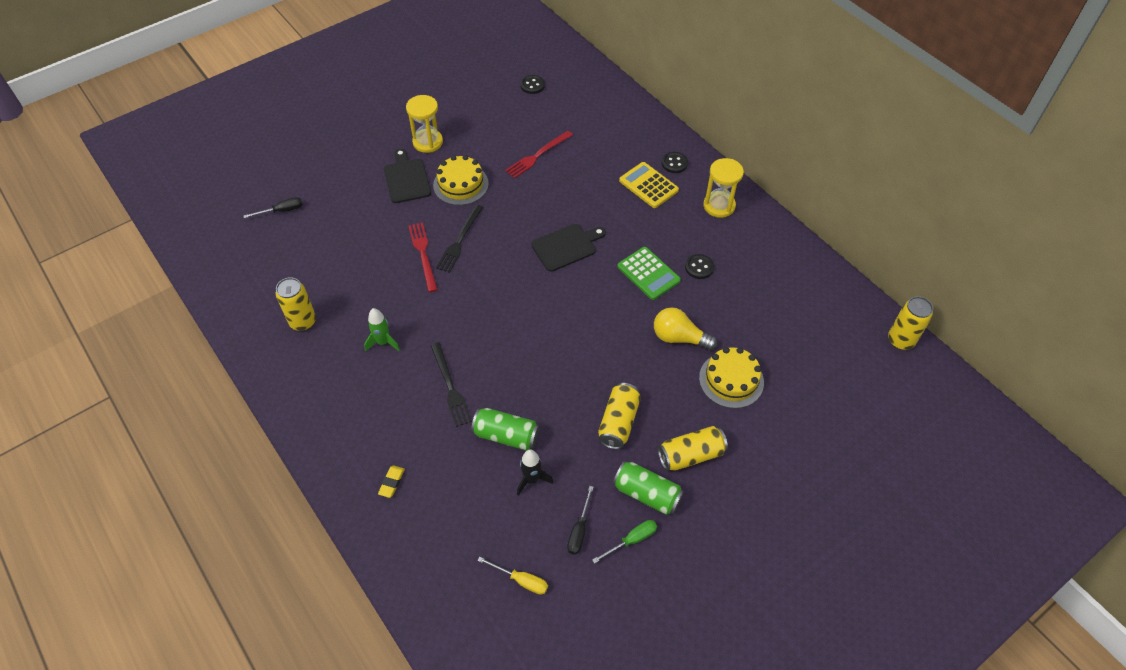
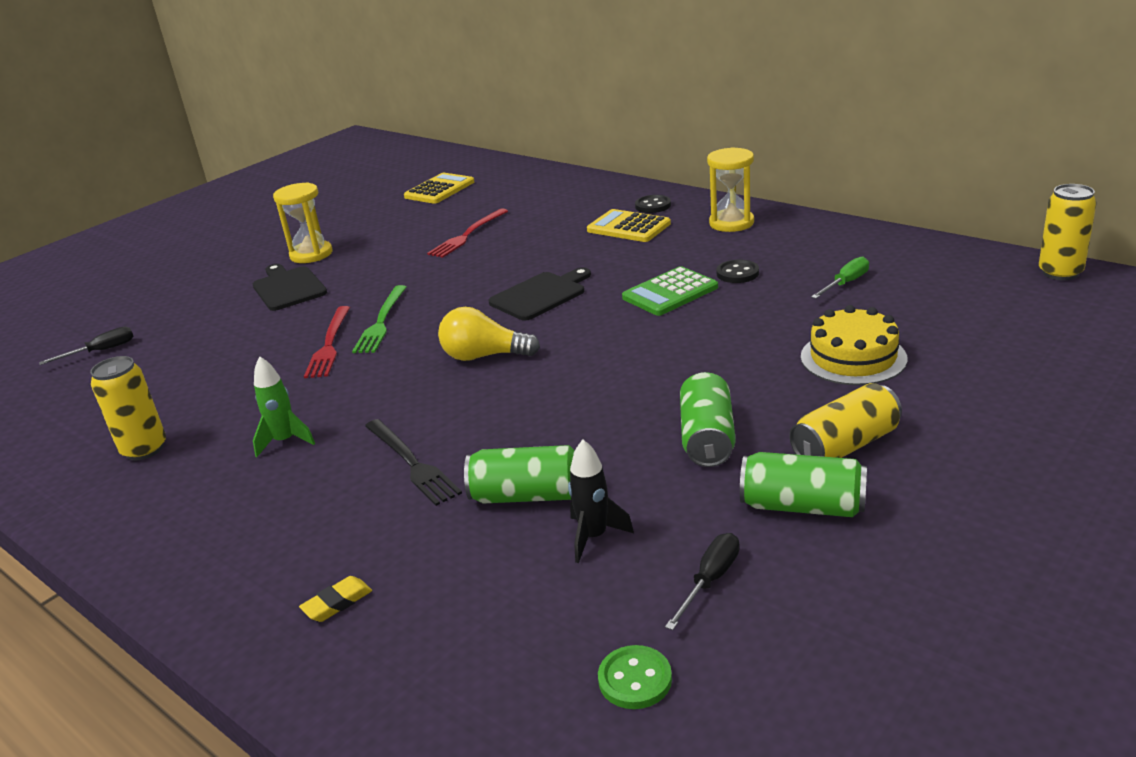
camera: 10 degrees left, 25 degrees down
(392, 482) = (337, 603): yellow eraser -> yellow eraser turned 45 degrees clockwise
(423, 254) = (329, 344): red fork -> red fork turned 150 degrees counterclockwise
(459, 240) = (381, 322): black fork -> green fork
(461, 184) = (368, 277): yellow cake -> none
(521, 580) = (635, 679): yellow screwdriver -> green button
(532, 85) = (439, 189): black button -> yellow calculator
(579, 530) = (710, 580): black screwdriver -> black screwdriver turned 150 degrees counterclockwise
(618, 422) = (707, 438): yellow can -> green can
(632, 540) = (812, 570): green screwdriver -> green screwdriver (846, 283)
(648, 273) = (670, 293): green calculator -> green calculator turned 105 degrees clockwise
(679, 338) = (749, 337): yellow light bulb -> yellow light bulb (484, 356)

